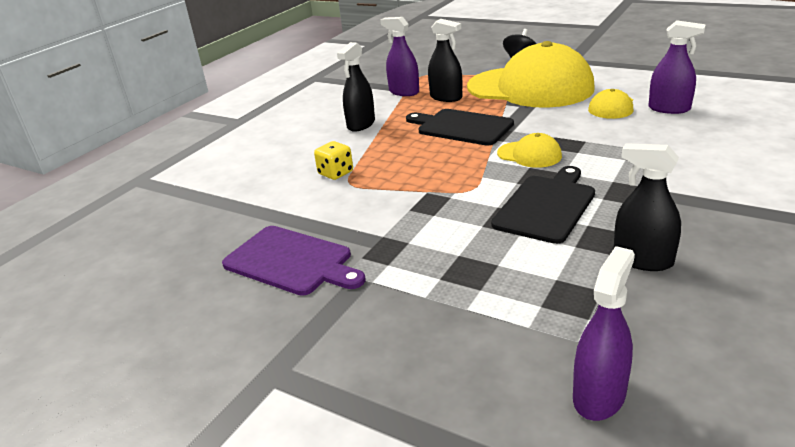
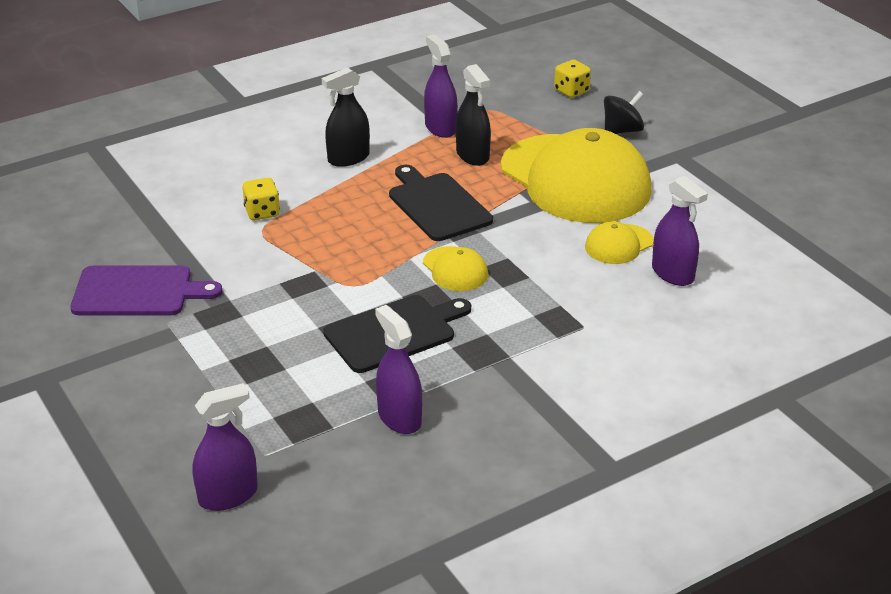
camera: 25 degrees right, 5 degrees up
(291, 261) = (138, 292): purple cutting board -> purple cutting board turned 60 degrees counterclockwise
(461, 54) = (571, 91): none -> yellow dice
(642, 260) = (399, 418): black spray bottle -> purple spray bottle

